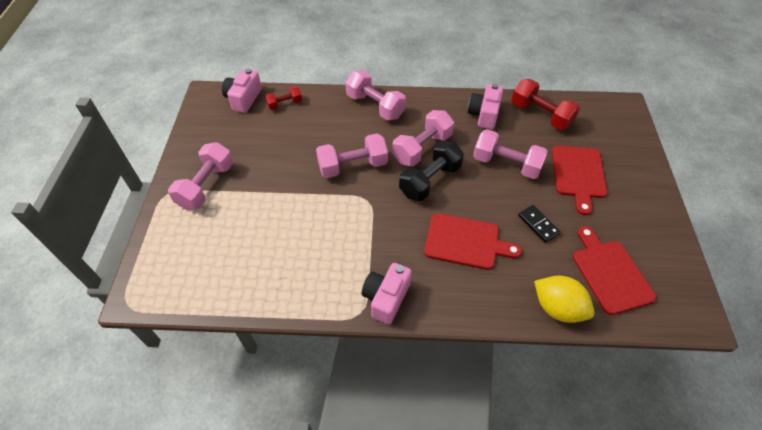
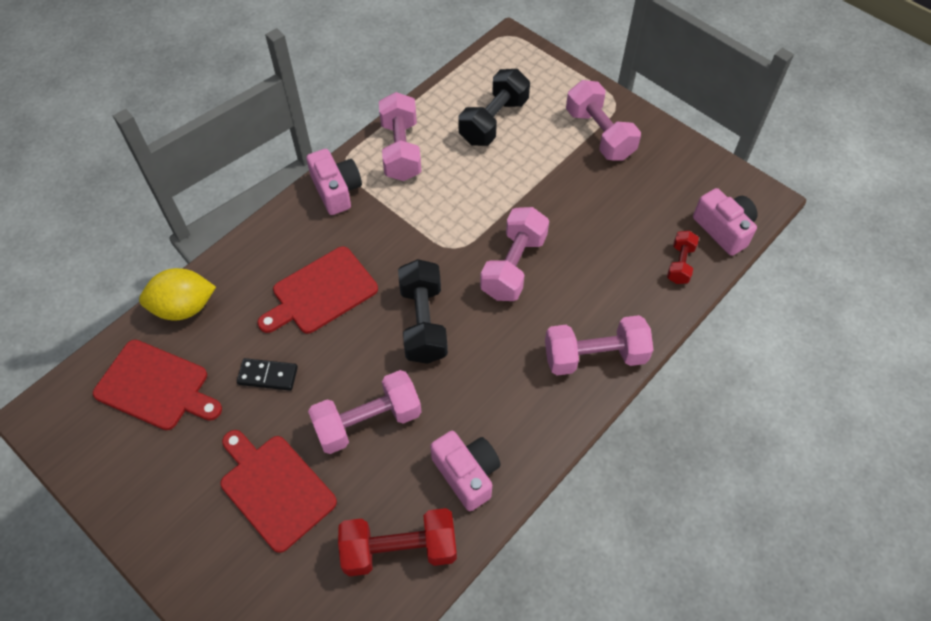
camera: 130 degrees right, 5 degrees up
(238, 250) = (493, 121): none -> black dumbbell
(422, 148) = (476, 352): pink dumbbell -> pink dumbbell (401, 150)

